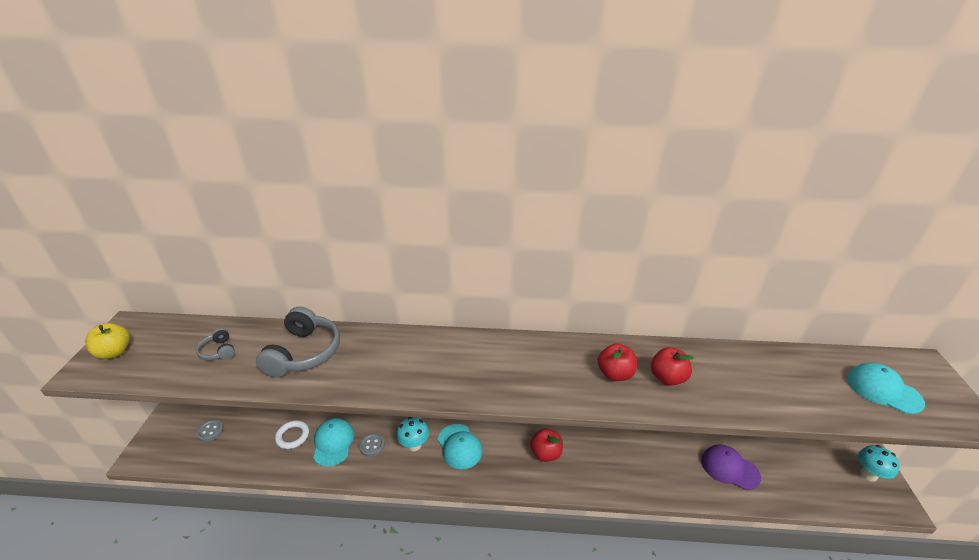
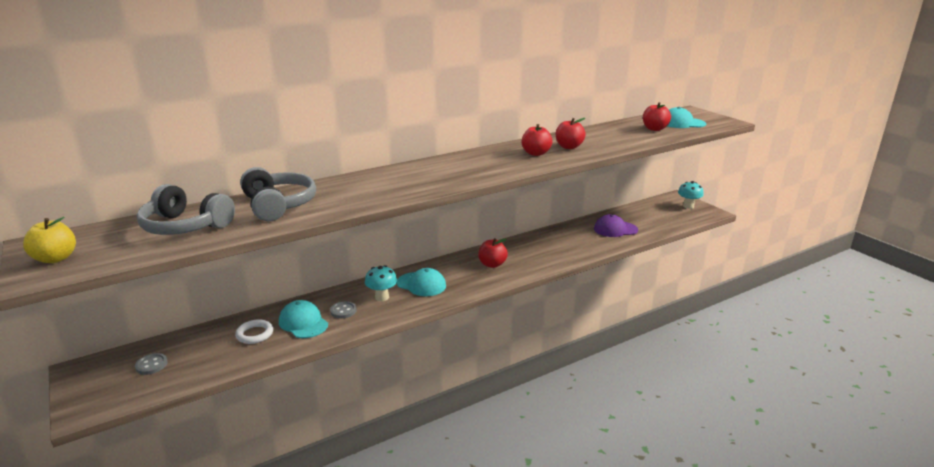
camera: 35 degrees left, 10 degrees down
(218, 351) = (185, 226): grey headphones -> grey headphones, size x2.04
(825, 387) = (654, 129): none -> red apple

